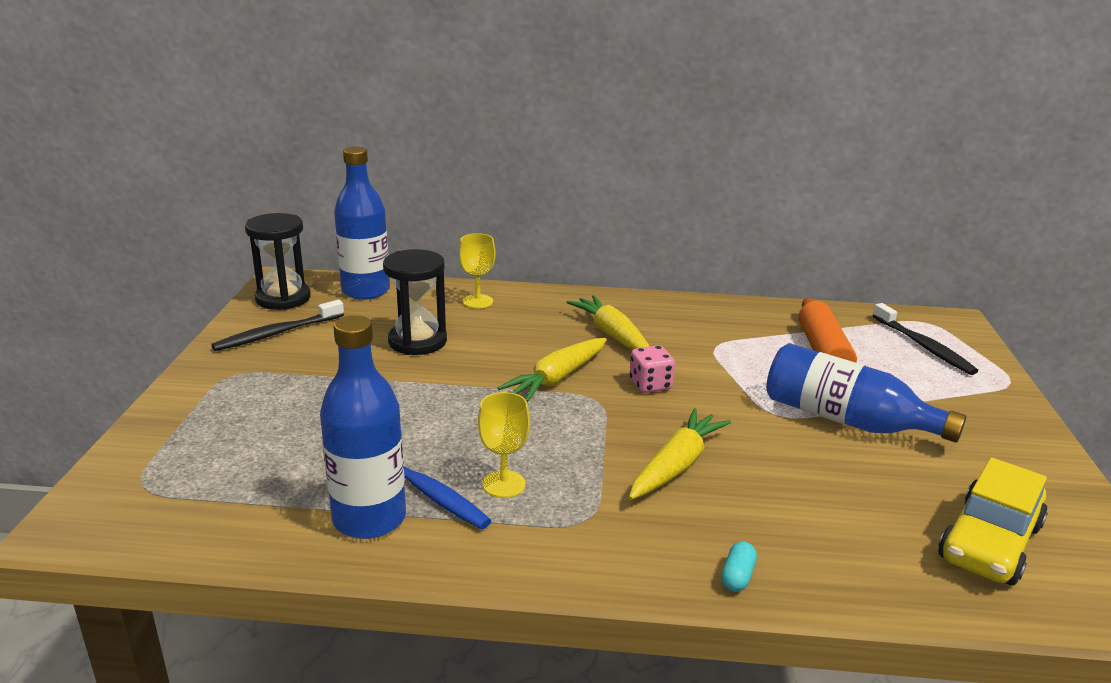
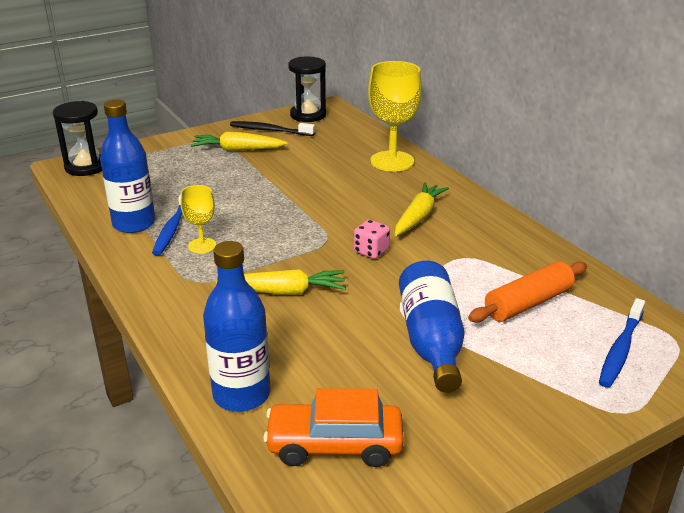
camera: 55 degrees right, 5 degrees up
(366, 291) = (351, 129): blue bottle -> blue bottle (241, 395)
(417, 341) = (316, 165): black hourglass -> black hourglass (86, 167)
(477, 301) = (392, 161): yellow goblet -> yellow goblet, size x1.88
(557, 379) = (334, 219): yellow carrot -> yellow carrot (237, 149)
(737, 576) = (190, 347): turquoise capsule -> none
(923, 346) = (620, 349): black toothbrush -> blue toothbrush
(989, 543) = (334, 445): yellow car -> orange car

